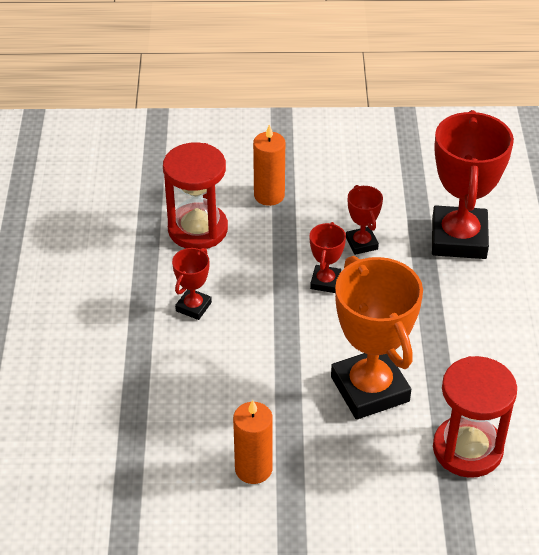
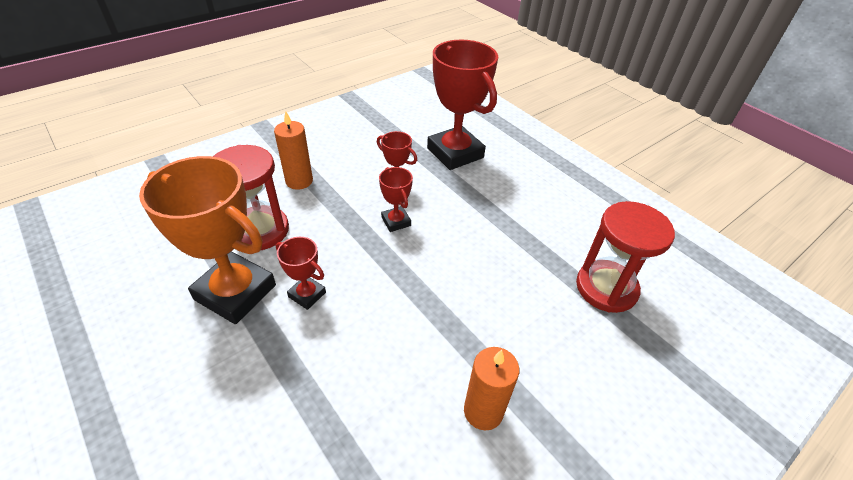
camera: 40 degrees left, 0 degrees up
(193, 307) = (307, 294): red trophy -> red trophy turned 45 degrees counterclockwise
(370, 389) = (502, 283): orange trophy -> orange trophy (235, 292)

